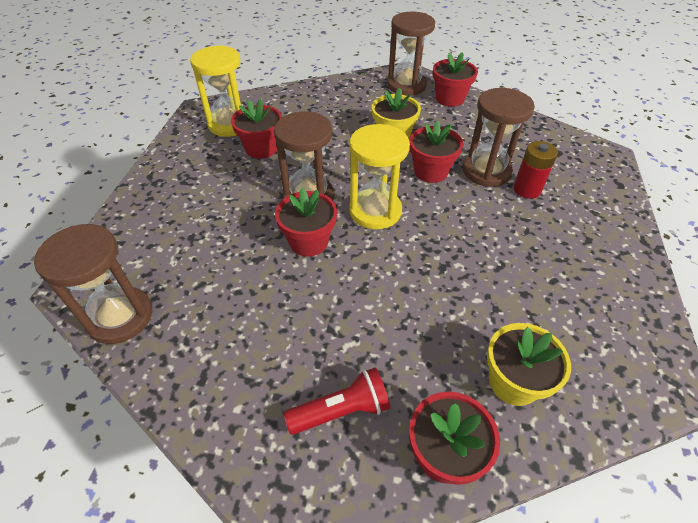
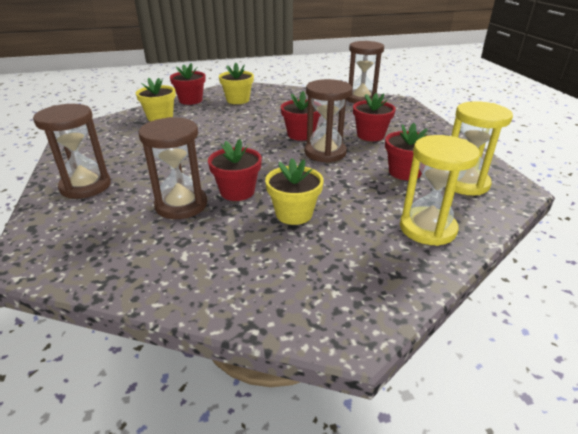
camera: 155 degrees right, 15 degrees down
(341, 410) = (238, 100): red flashlight -> yellow flower pot
(375, 211) = (269, 156): yellow hourglass -> yellow hourglass (427, 228)
(406, 85) = (330, 300): brown hourglass -> brown hourglass (85, 186)
(450, 98) = (250, 293): red flower pot -> red flower pot (370, 135)
(527, 189) = (139, 199): red battery -> none

